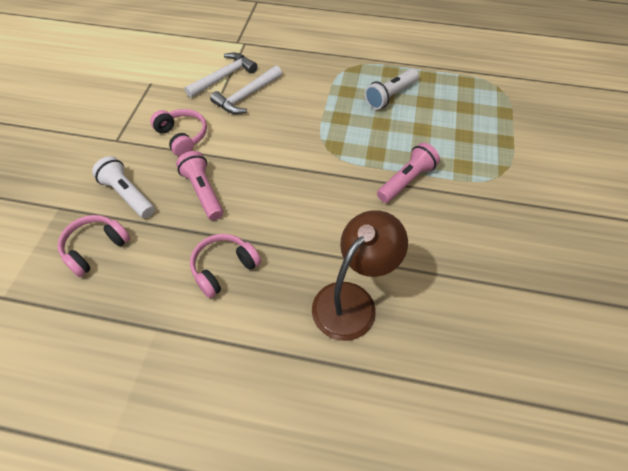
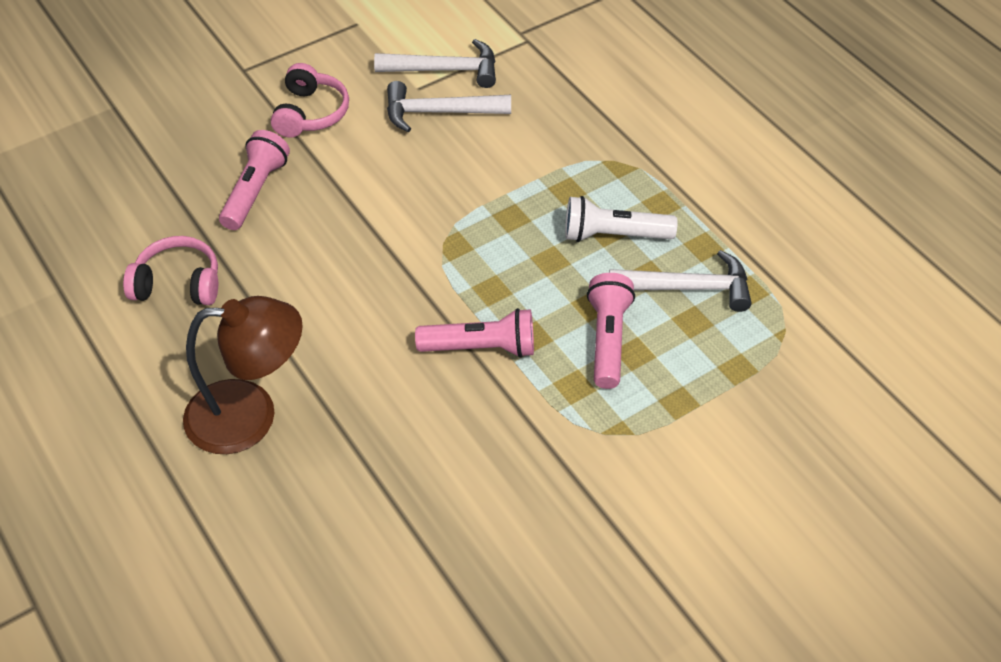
camera: 45 degrees right, 5 degrees down
(95, 248) = (97, 173): pink headphones -> none
(128, 195) = (185, 139): white flashlight -> none
(445, 96) = (688, 288): none -> white hammer
(447, 138) = (608, 339): none -> pink flashlight

